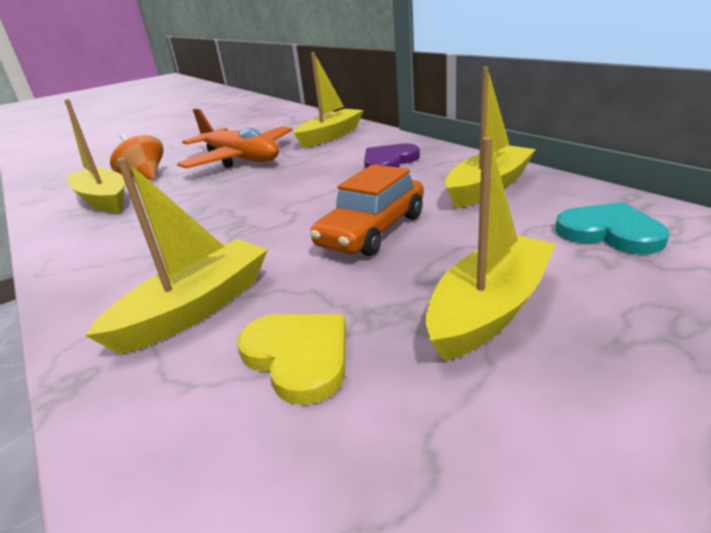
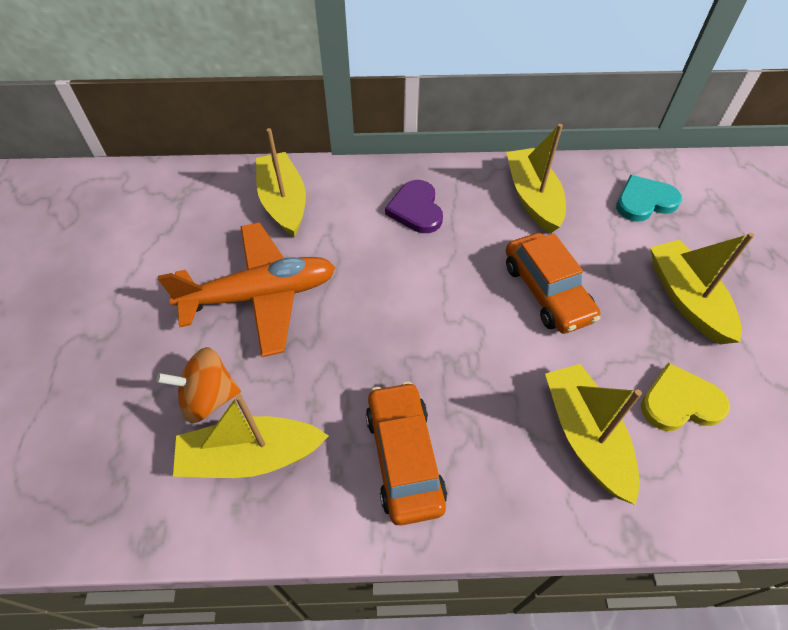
camera: 60 degrees left, 25 degrees up
(124, 240) = (404, 457): none -> orange car

